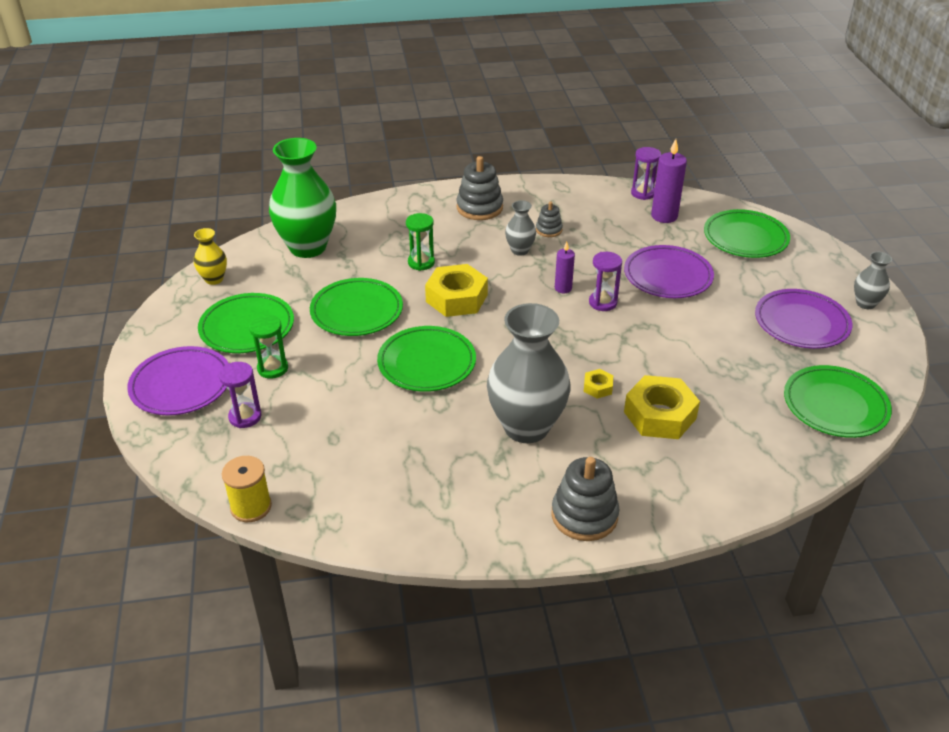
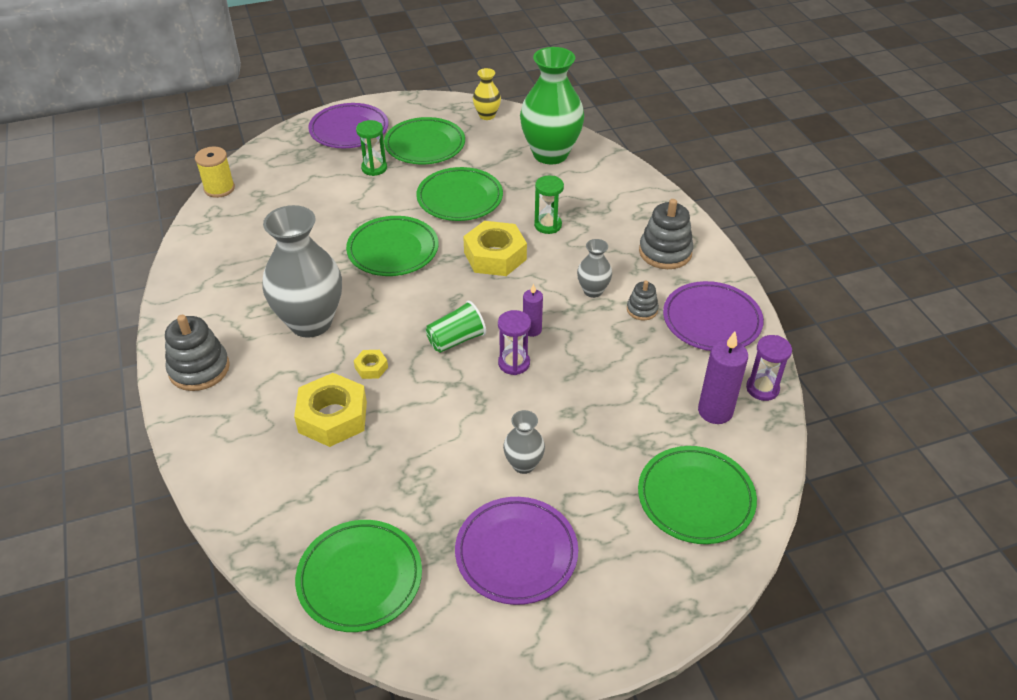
camera: 80 degrees right, 5 degrees up
(245, 417) = (315, 166): purple hourglass -> none
(568, 332) = (456, 340): none -> green cup
(667, 276) = (581, 418): purple plate -> purple plate (711, 320)
(865, 303) = (578, 634): grey vase -> grey vase (523, 464)

